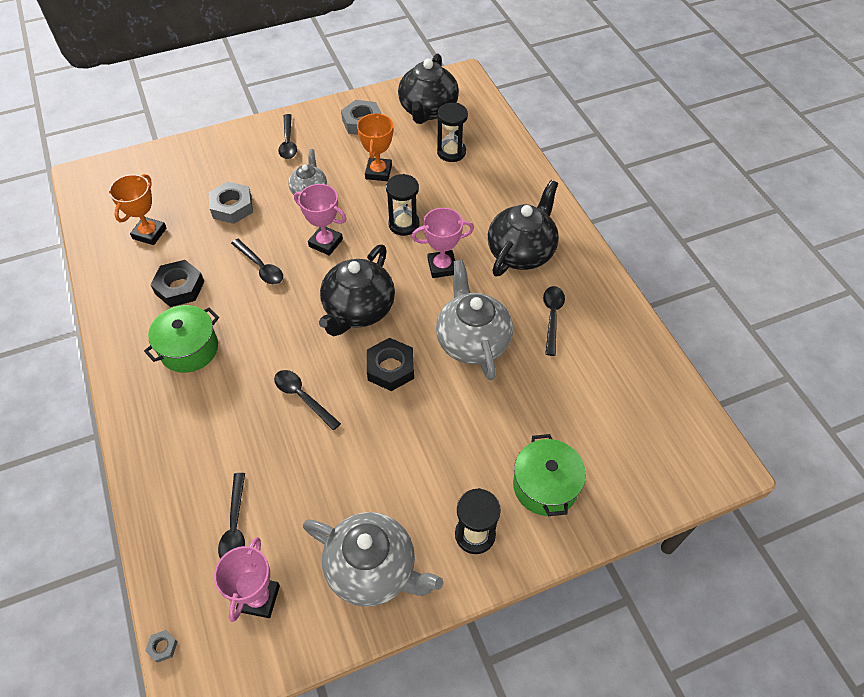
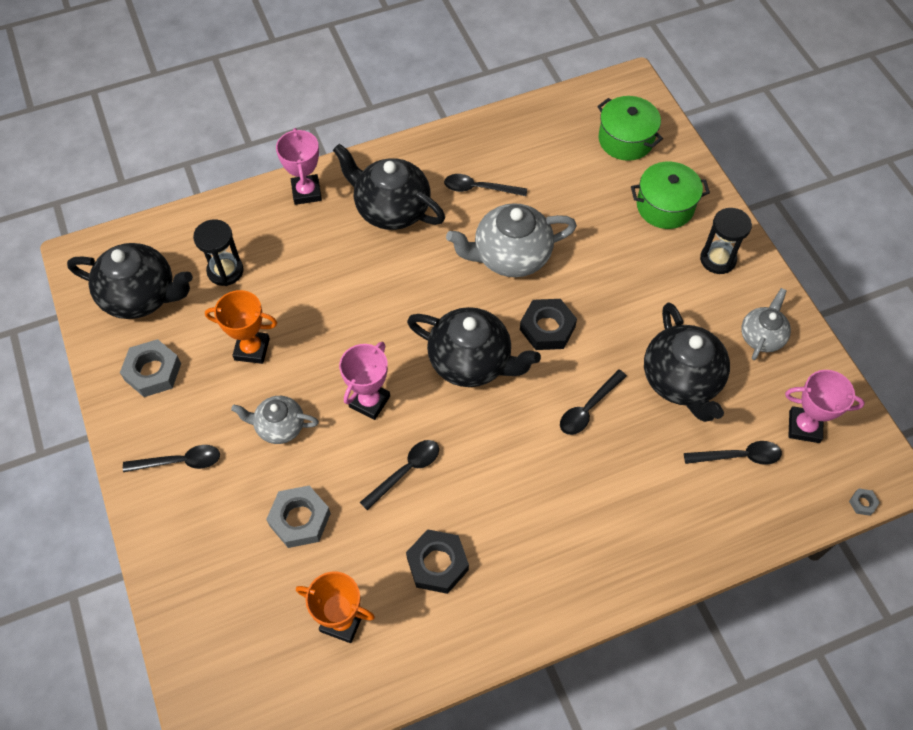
camera: 90 degrees left, 5 degrees up
(189, 349) = (530, 536): green pot -> green pot (625, 140)
(325, 481) = (681, 380): none -> black teapot
(373, 569) = (761, 336): grey teapot -> grey teapot, size x0.58
(404, 224) = (344, 320): black hourglass -> none
(442, 267) = (410, 282): pink trophy -> pink trophy (306, 192)

